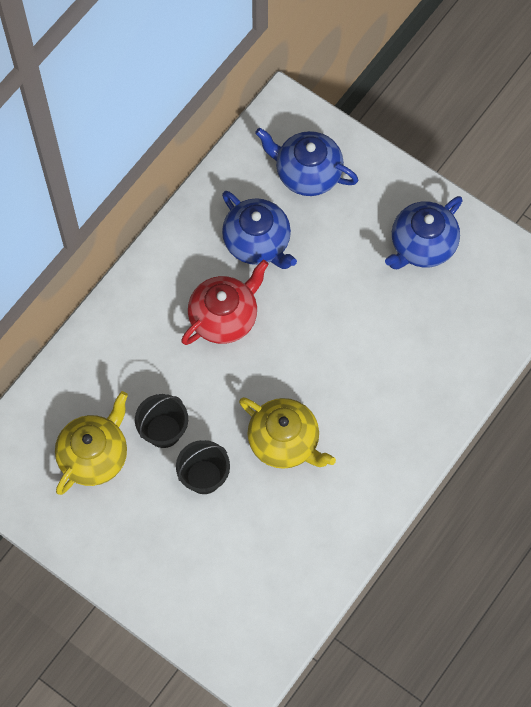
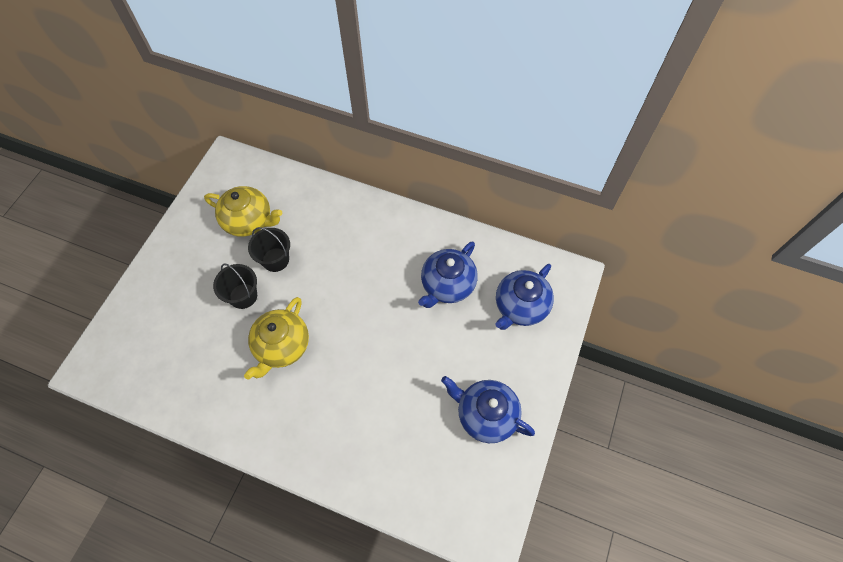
camera: 75 degrees right, 5 degrees down
(224, 317) = (377, 277): red teapot -> none
(307, 173) = (520, 306): blue teapot -> blue teapot turned 150 degrees counterclockwise

